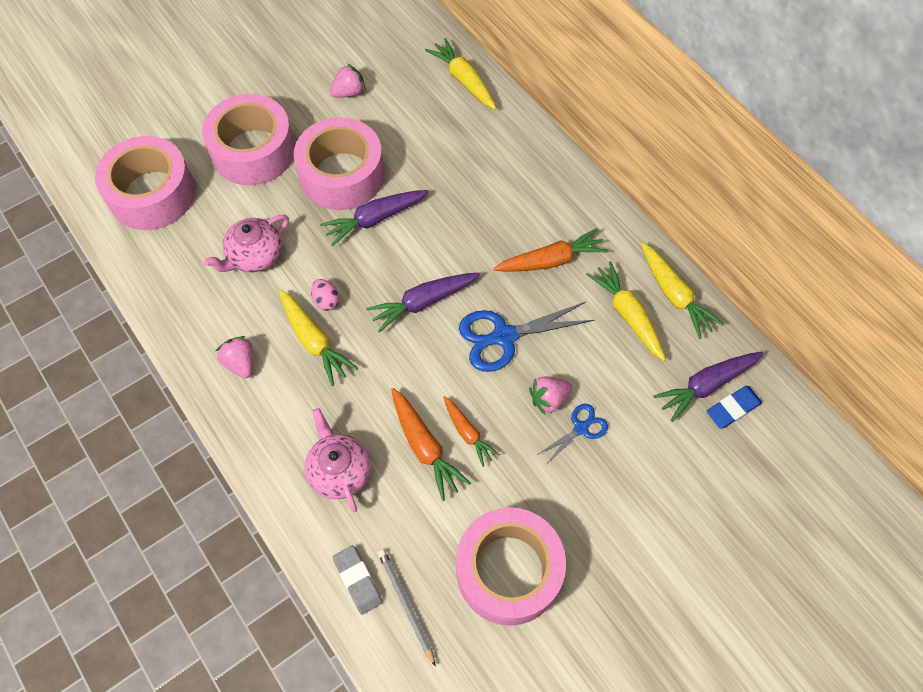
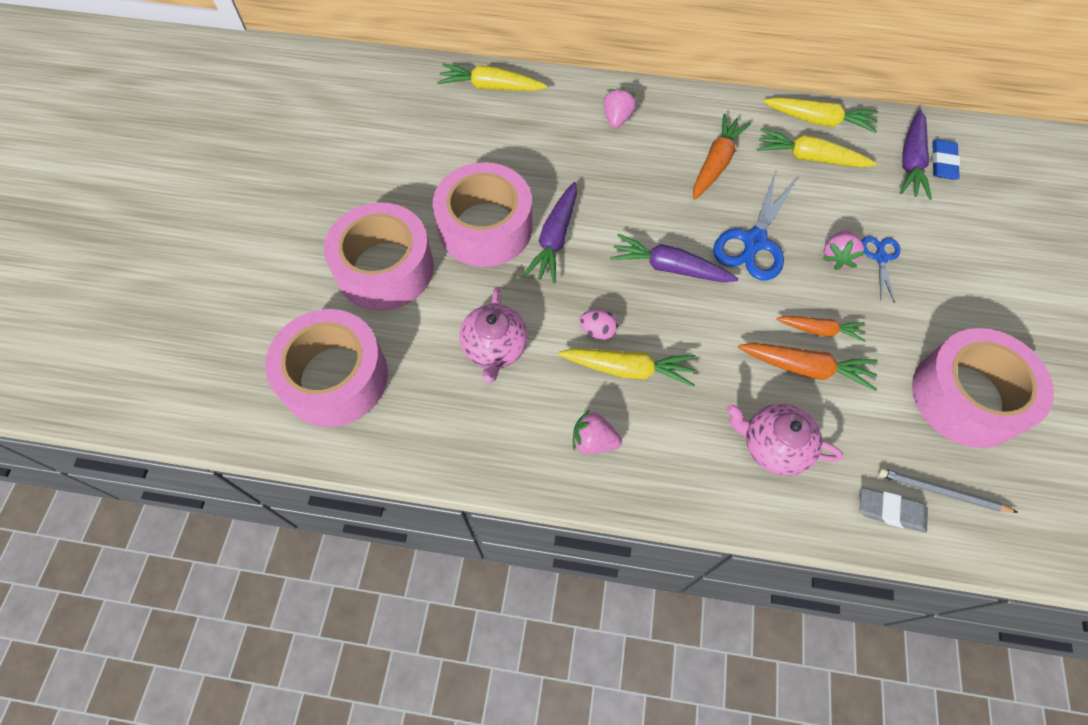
camera: 45 degrees left, 0 degrees up
(349, 92) = (410, 162): pink strawberry -> pink strawberry (617, 118)
(423, 302) = (669, 267): purple carrot -> purple carrot turned 90 degrees clockwise

